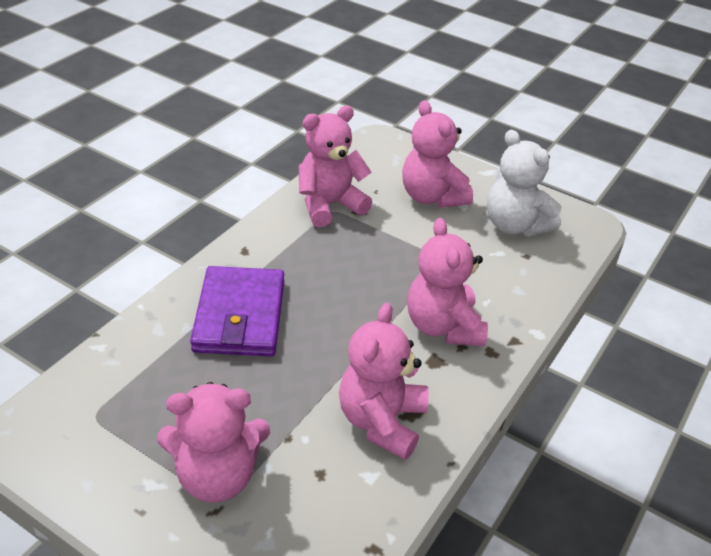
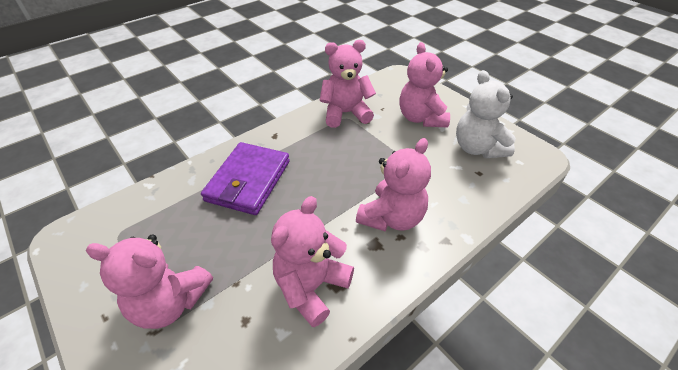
camera: 20 degrees right, 5 degrees up
(443, 326) = (392, 217): pink teddy bear -> pink teddy bear turned 150 degrees counterclockwise

